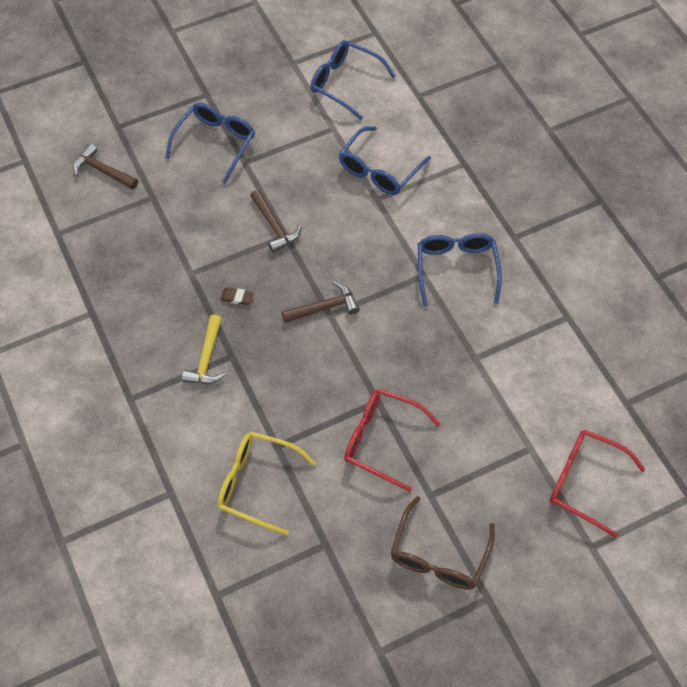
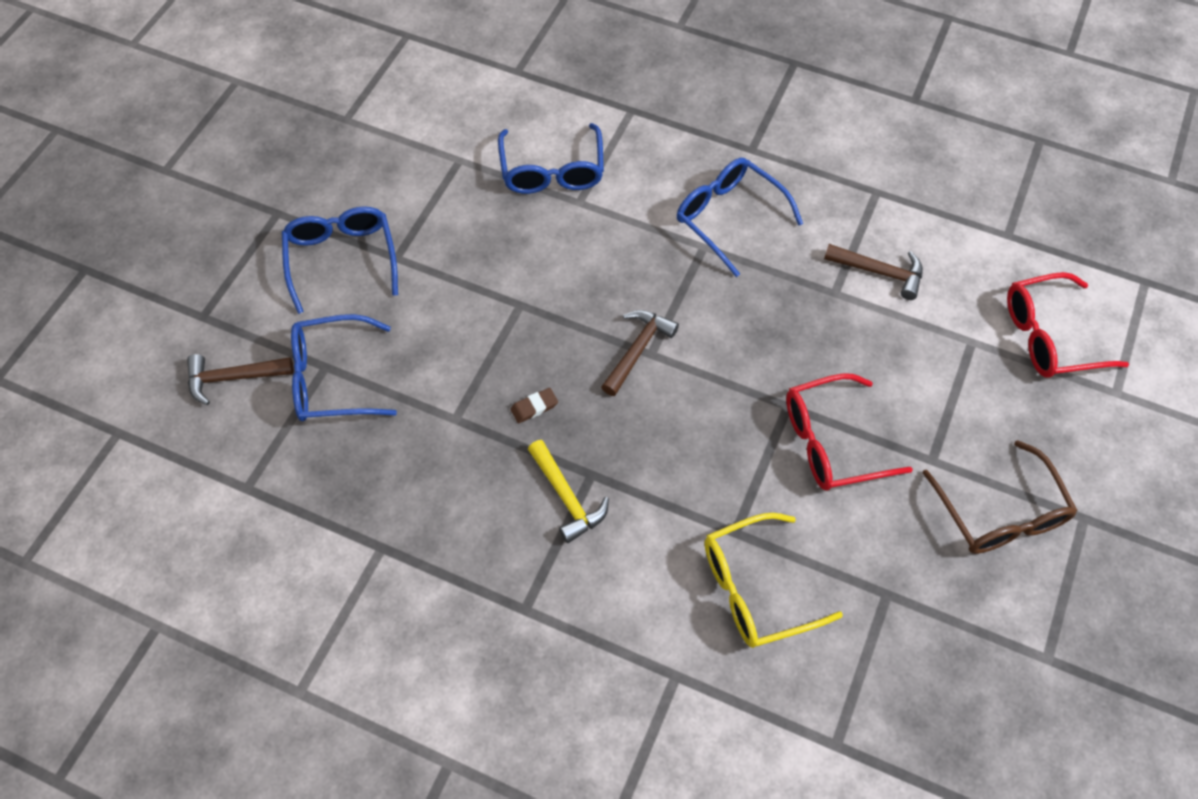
camera: 40 degrees left, 0 degrees up
(274, 226) = (498, 303): brown hammer -> brown hammer (880, 272)
(344, 83) = (425, 105): blue glasses -> blue glasses (332, 379)

